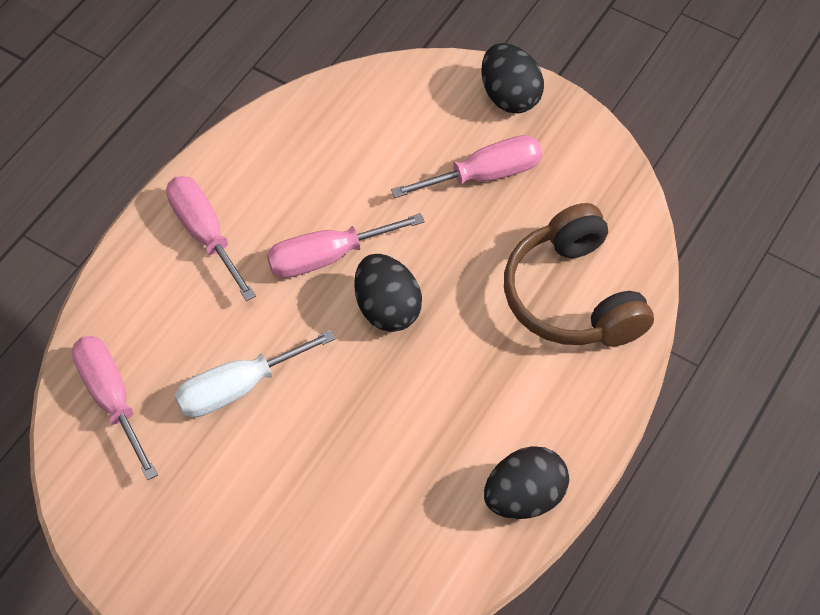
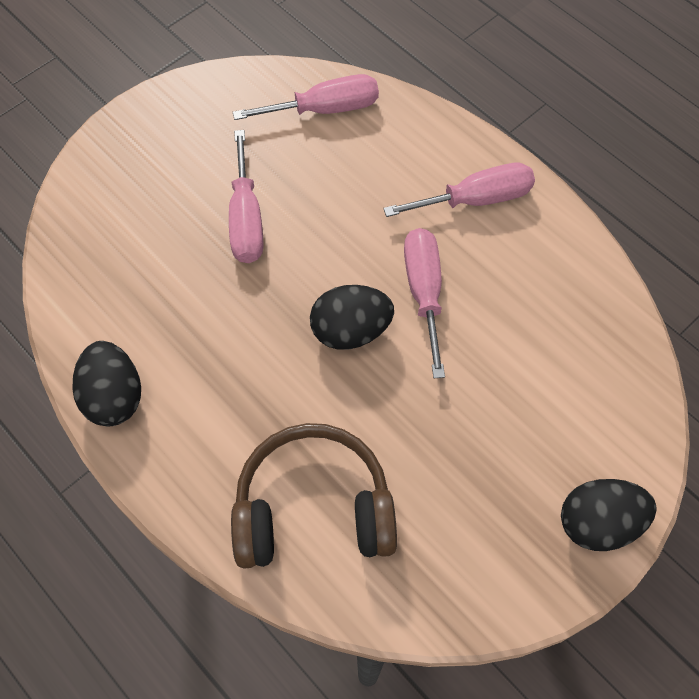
camera: 105 degrees right, 5 degrees up
(238, 388) = (305, 197): white screwdriver -> none
(485, 175) = (491, 464): pink screwdriver -> pink screwdriver (246, 219)

